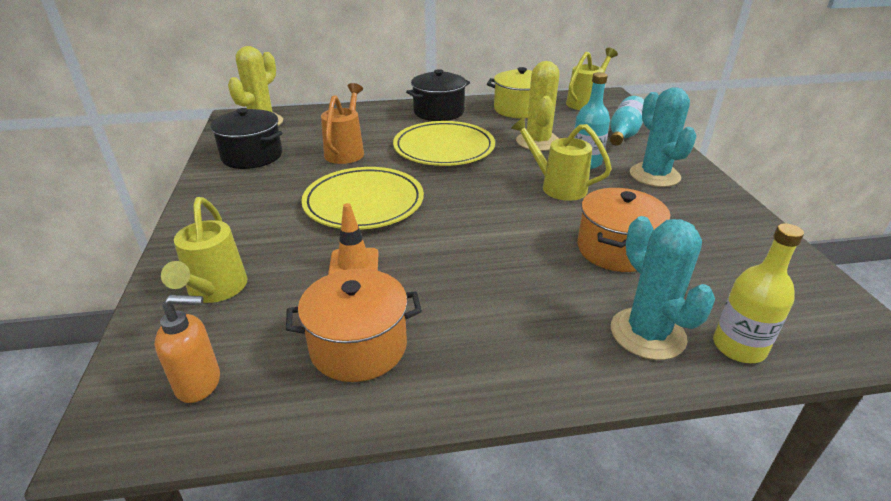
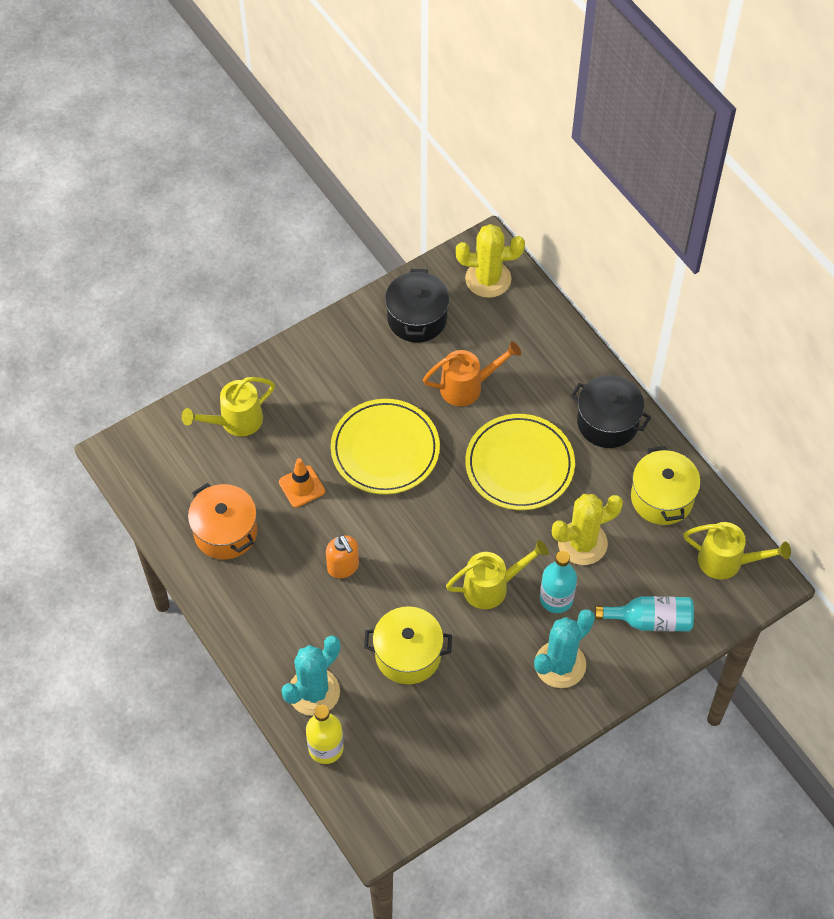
camera: 65 degrees right, 25 degrees up
(199, 383) = (162, 469): orange soap dispenser -> orange soap dispenser (343, 567)
(557, 186) = (492, 587): yellow watering can -> yellow watering can turned 60 degrees clockwise
(616, 249) = (408, 655): orange pot -> yellow pot

